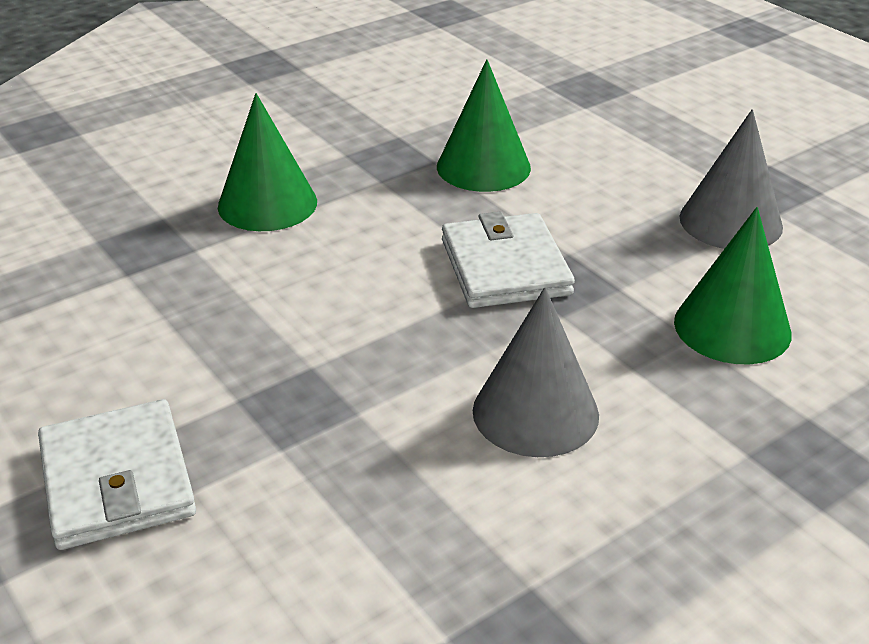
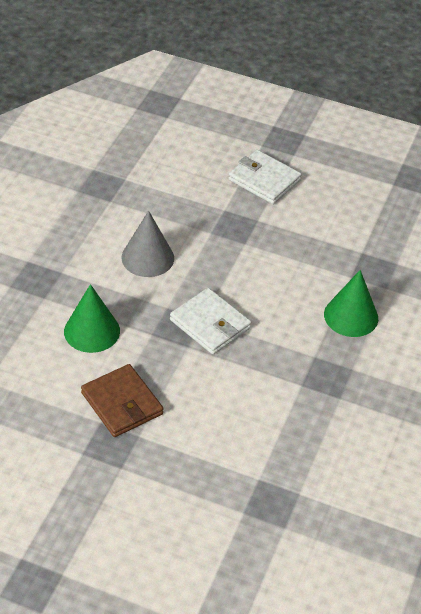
camera: 145 degrees right, 10 degrees up
(483, 167) = (273, 391): green cone -> none
(730, 221) = (122, 403): grey cone -> brown wallet

